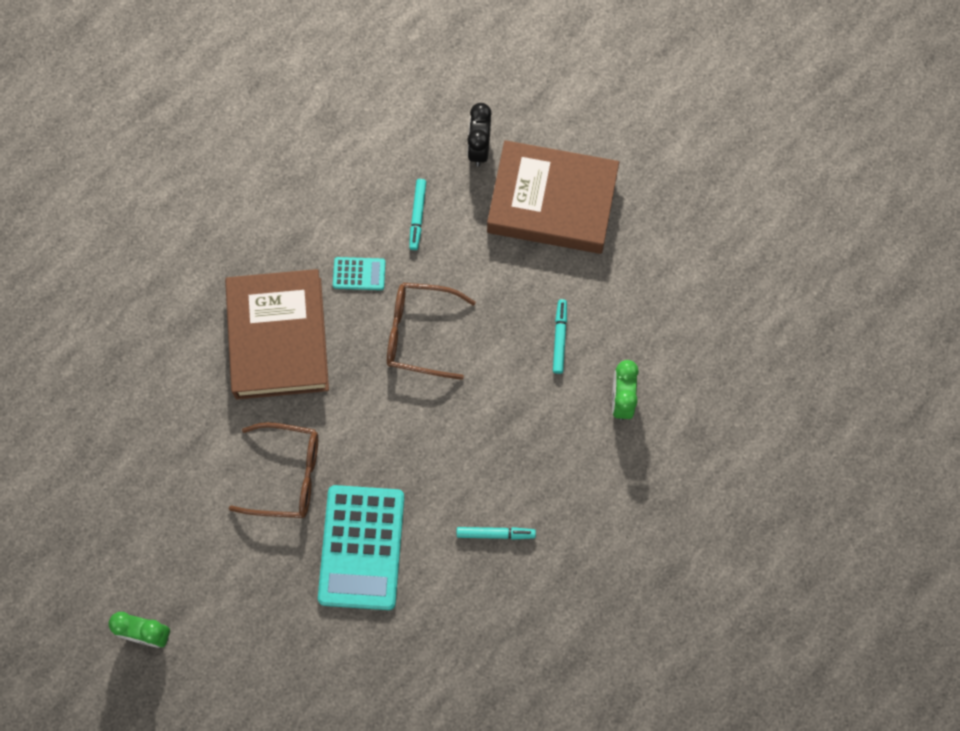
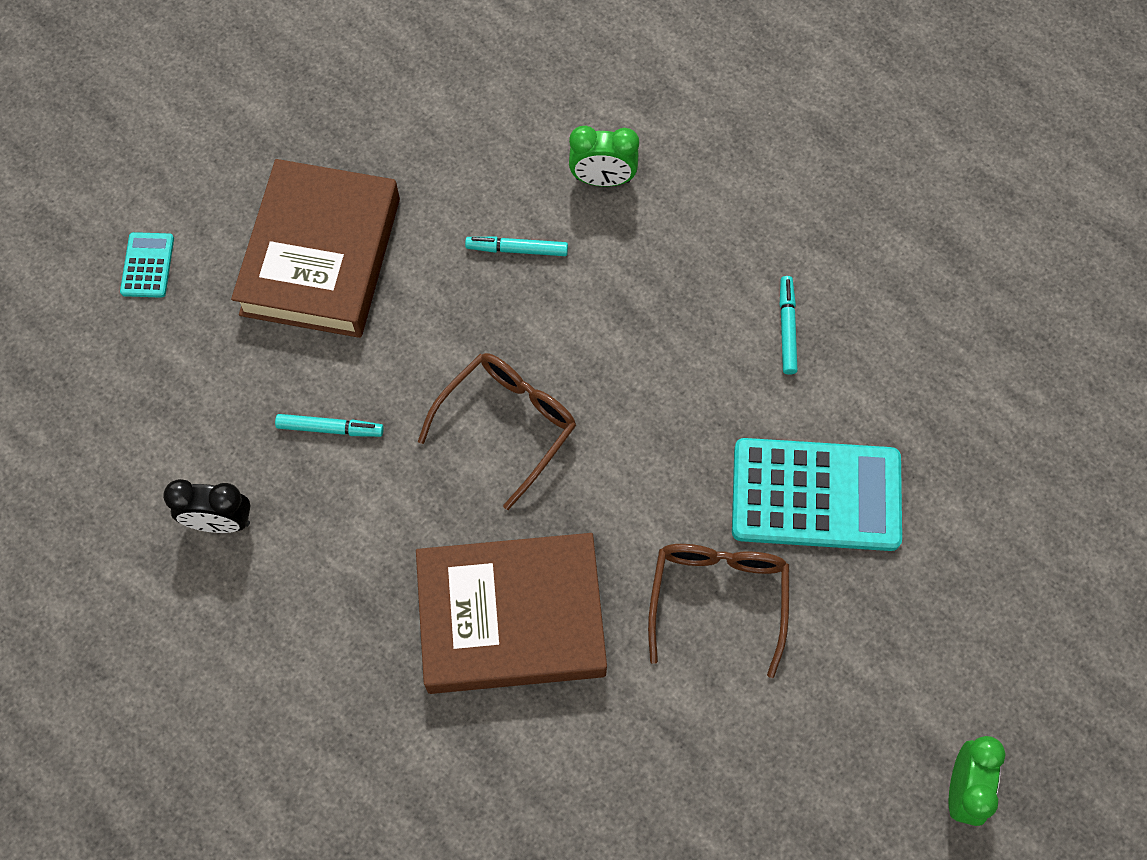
camera: 90 degrees left, 5 degrees down
(359, 274) = (415, 507): turquoise calculator -> turquoise calculator (148, 265)
(419, 333) = (507, 424): brown glasses -> brown glasses turned 150 degrees counterclockwise
(479, 148) = (231, 348): black clock -> black clock (220, 522)

